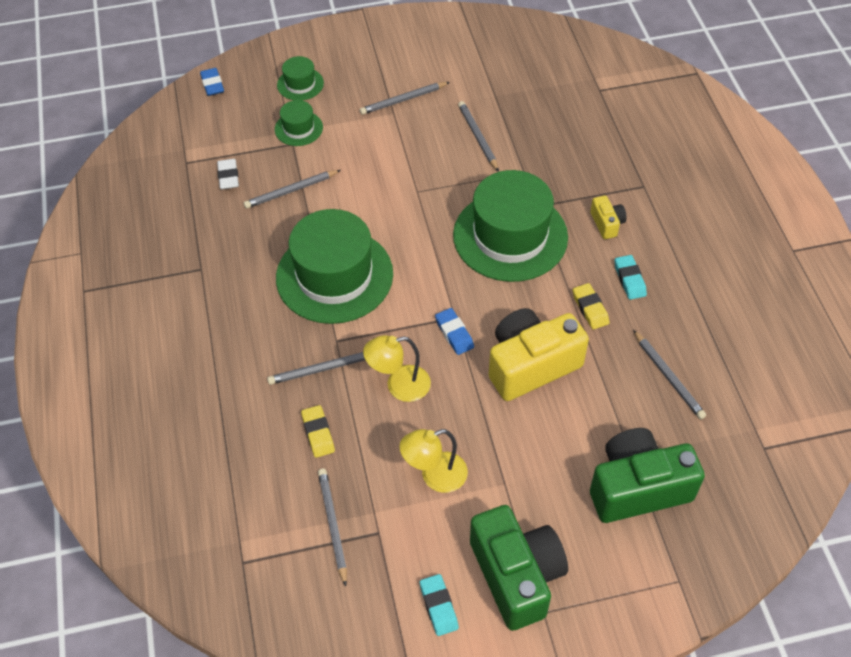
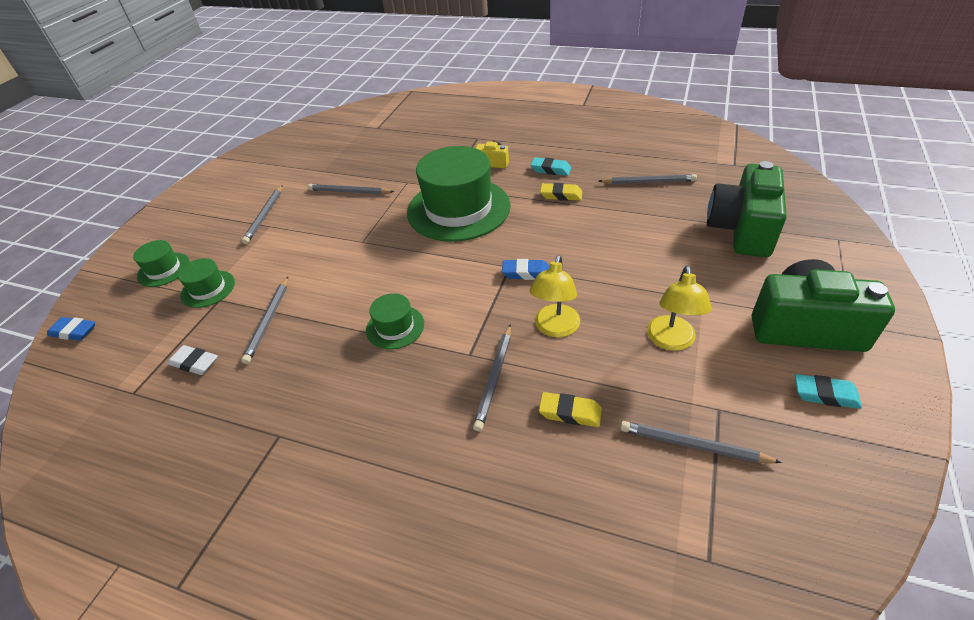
camera: 55 degrees left, 10 degrees down
(334, 276) = (395, 327): green hat -> green hat, size x0.46
(531, 365) = (591, 242): yellow camera -> none

